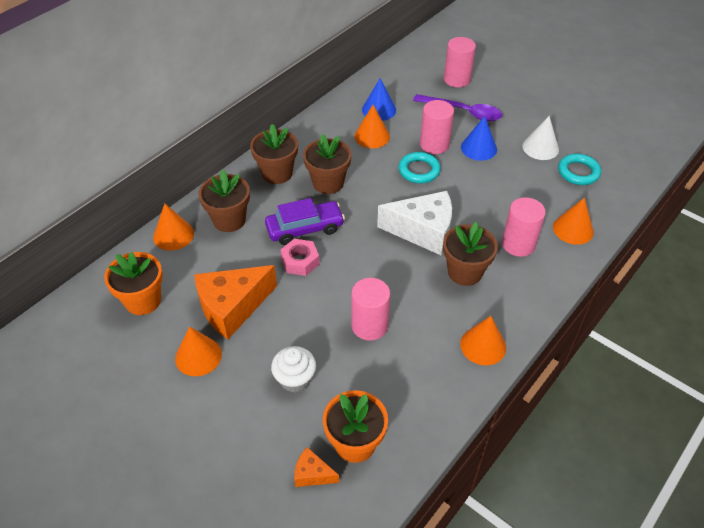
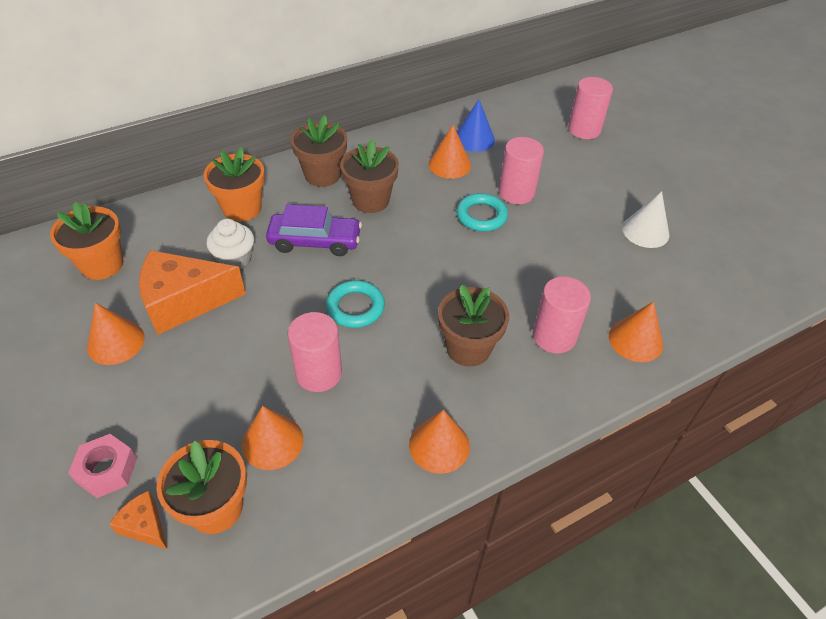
camera: 20 degrees right, 0 degrees up
(173, 235) = (176, 207): orange cone -> orange cone (272, 442)
(229, 220) = (242, 209): brown flower pot -> orange flower pot
(295, 379) = (198, 405): white cupcake -> white cupcake (235, 259)
(300, 261) = (287, 275): pink nut -> pink nut (106, 470)
(423, 231) = (446, 285): white cheese -> none
(463, 112) = (571, 166): purple spoon -> none
(478, 148) = (567, 211): blue cone -> none
(578, 172) = (679, 273): turquoise ring -> turquoise ring (355, 307)

